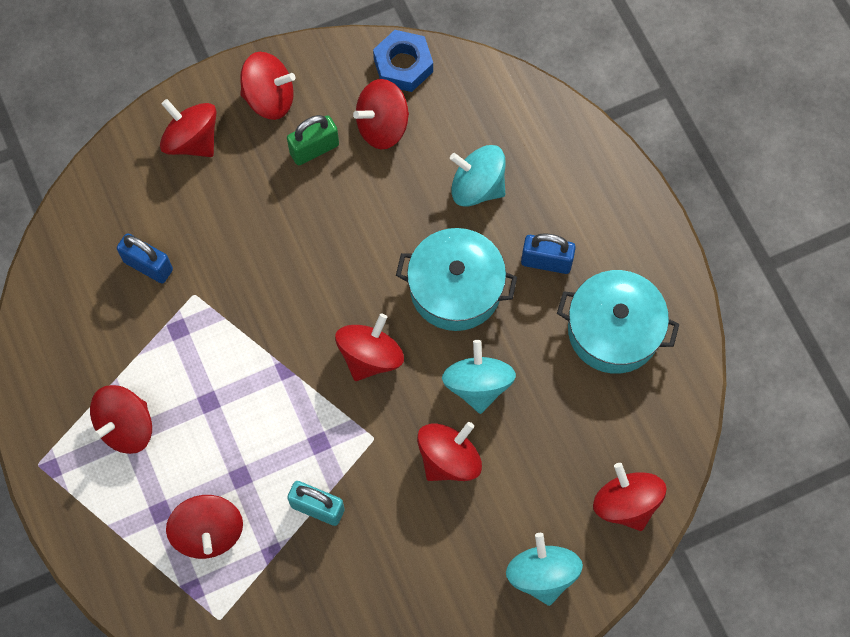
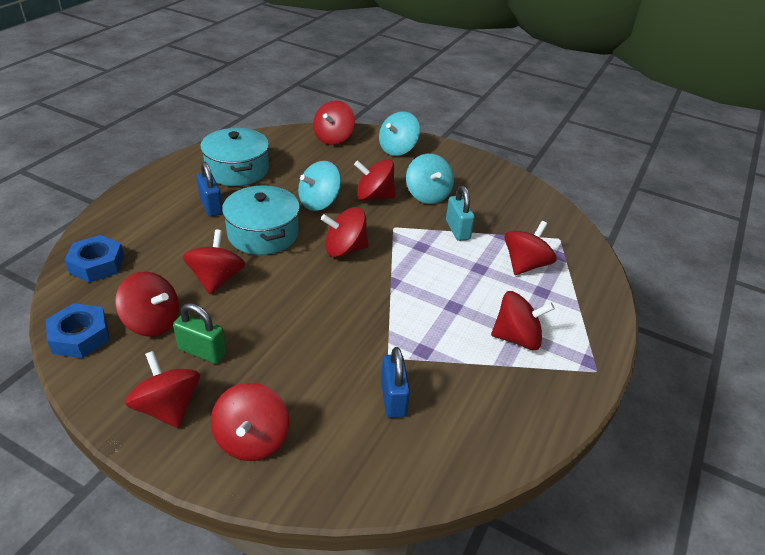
camera: 130 degrees left, 30 degrees down
(407, 206) = (217, 279): none -> red spinning top
(477, 187) = (175, 254): turquoise spinning top -> turquoise spinning top (427, 195)
(506, 112) = (97, 264): none -> blue nut

